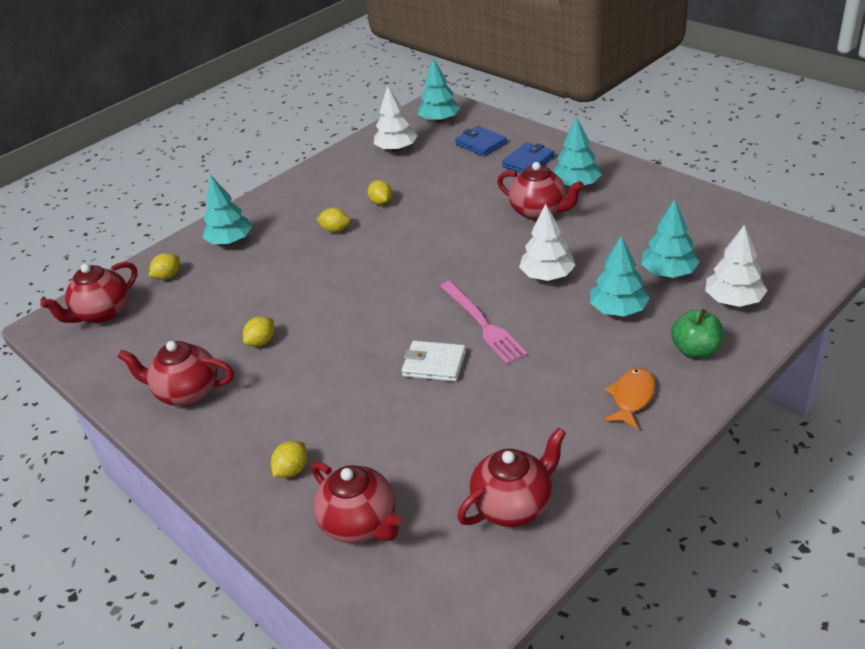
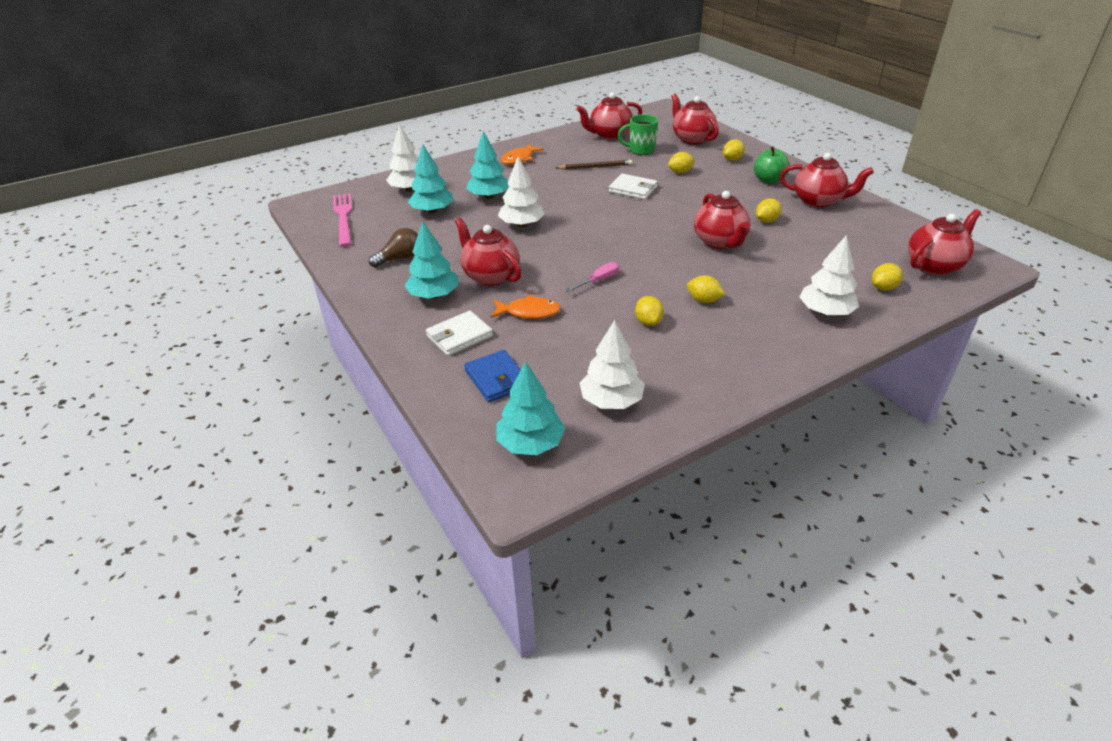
camera: 170 degrees left, 0 degrees up
(230, 241) = (825, 312): turquoise tree -> white tree
(318, 298) = (720, 242): none -> red teapot
(372, 417) = (680, 172): none -> yellow lemon
(435, 228) = (598, 281): none -> pink screwdriver
(445, 465) = (640, 150): none -> green mug
(482, 324) = (589, 204): pink fork -> pink fork (343, 217)
(484, 189) = (529, 312): none -> orange fish
(503, 403) = (595, 167): none -> brown pencil
(528, 162) = (459, 336): blue wallet -> white wallet
(643, 210) = (400, 258): none -> brown light bulb
(695, 350) = (462, 171): green apple -> green apple (769, 180)

